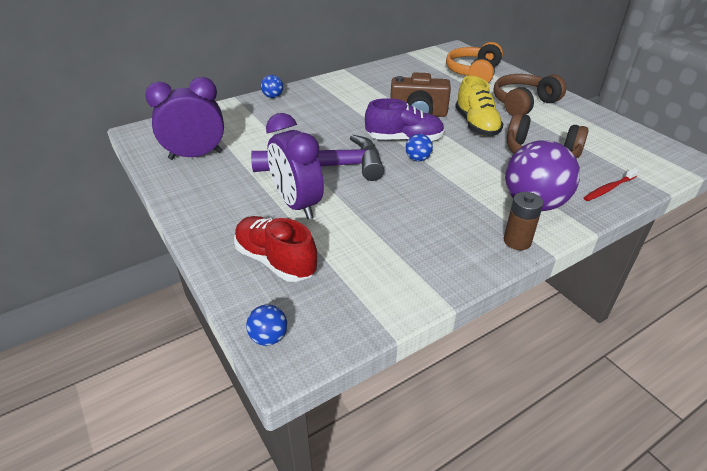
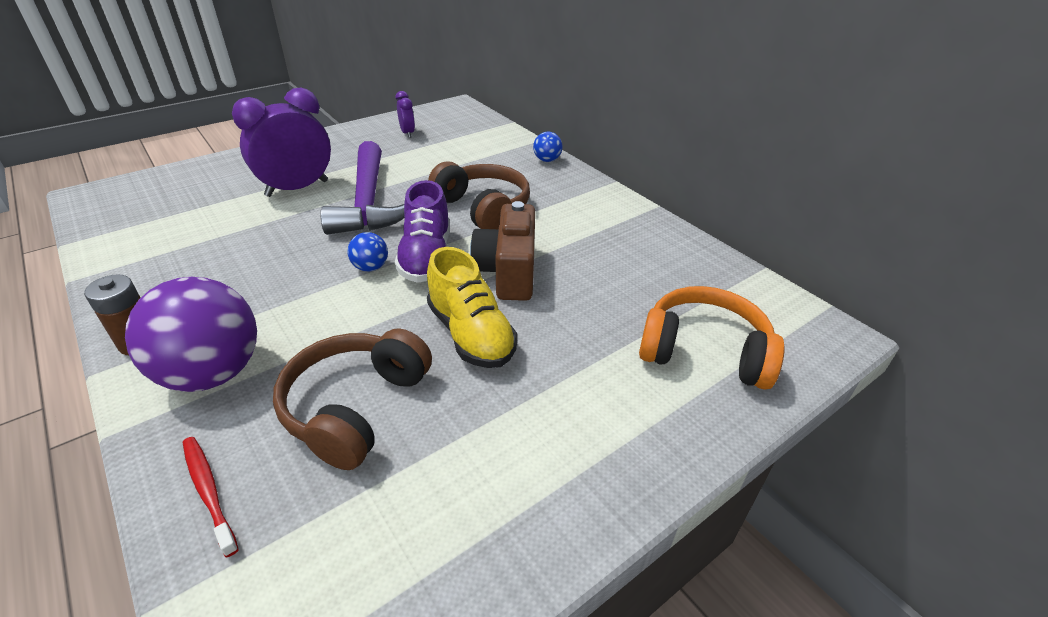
camera: 85 degrees right, 0 degrees up
(195, 155) = (407, 133): purple clock -> purple clock, size x0.48
(269, 337) = (117, 187): blue ball -> none
(276, 261) = (212, 183): red shoe -> none
(476, 125) = (471, 334): yellow shoe -> yellow shoe turned 105 degrees counterclockwise
(523, 104) = (568, 414): brown headphones -> brown headphones (483, 208)

